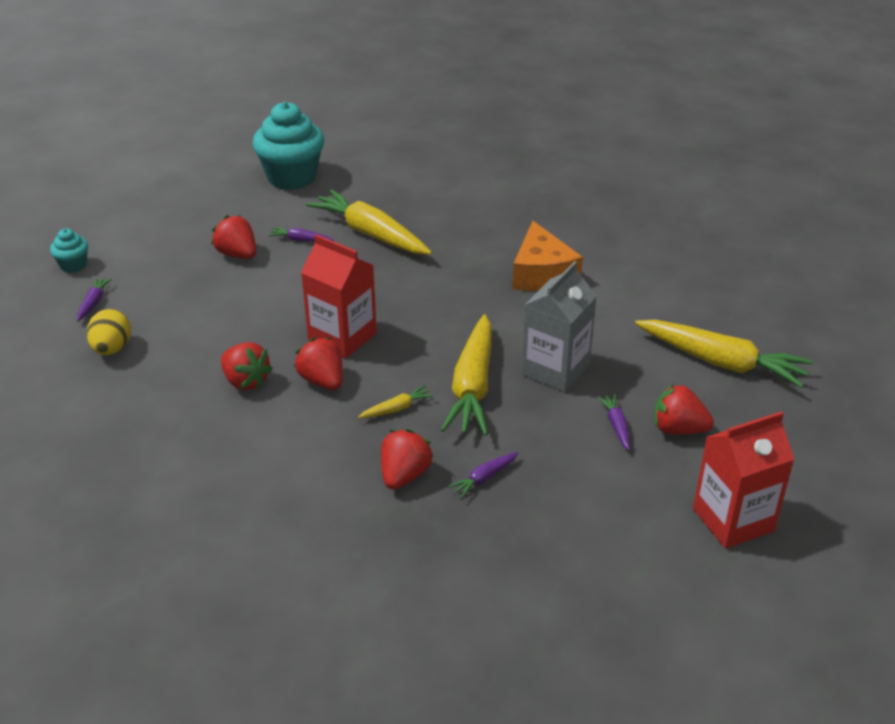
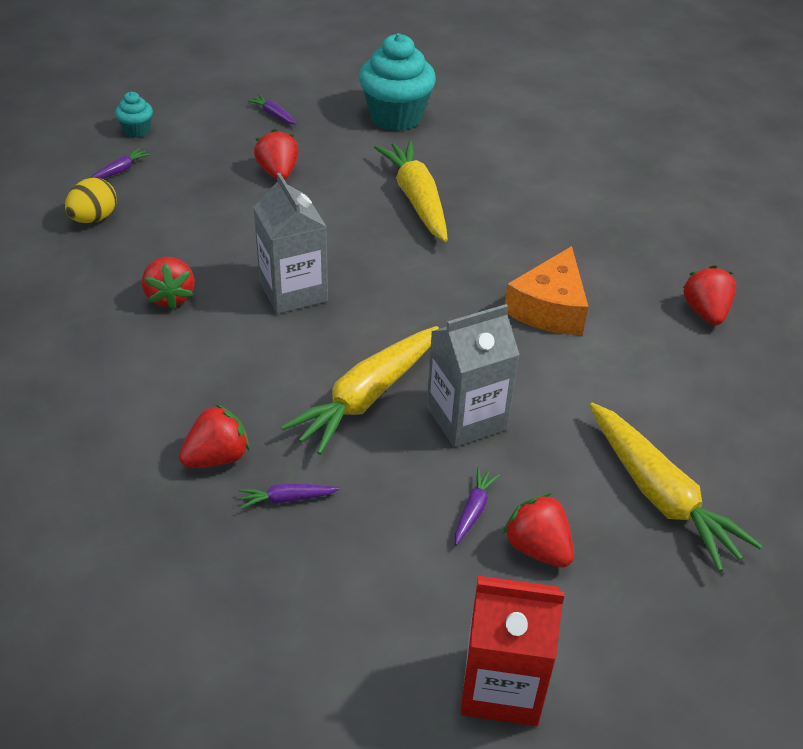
camera: 30 degrees right, 5 degrees up
(300, 240) = (346, 180): purple carrot -> purple carrot (273, 115)
(322, 381) = (235, 327): red strawberry -> red strawberry (705, 312)
(342, 337) = (293, 291): red carton -> grey carton
(397, 409) = (274, 386): yellow carrot -> none

